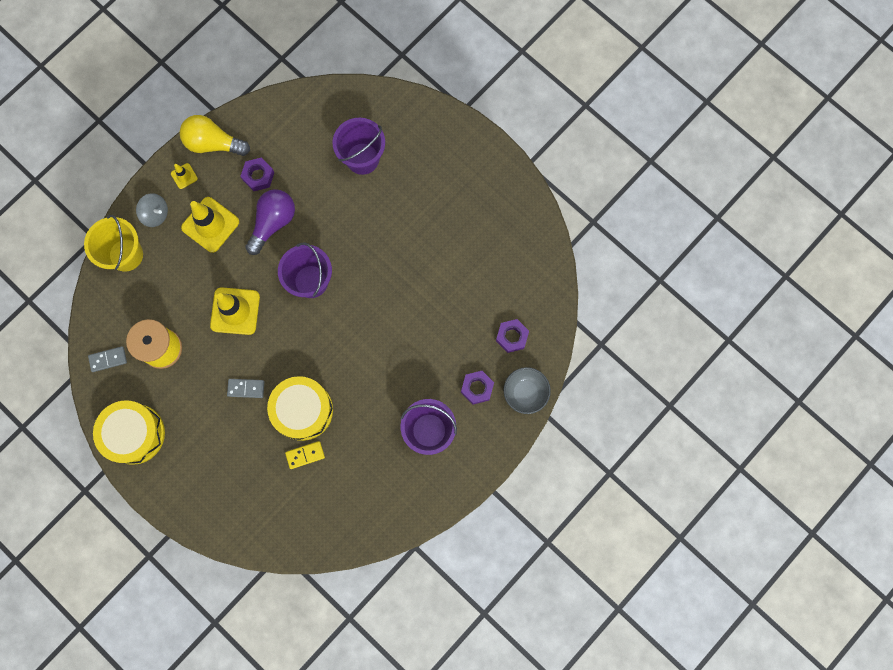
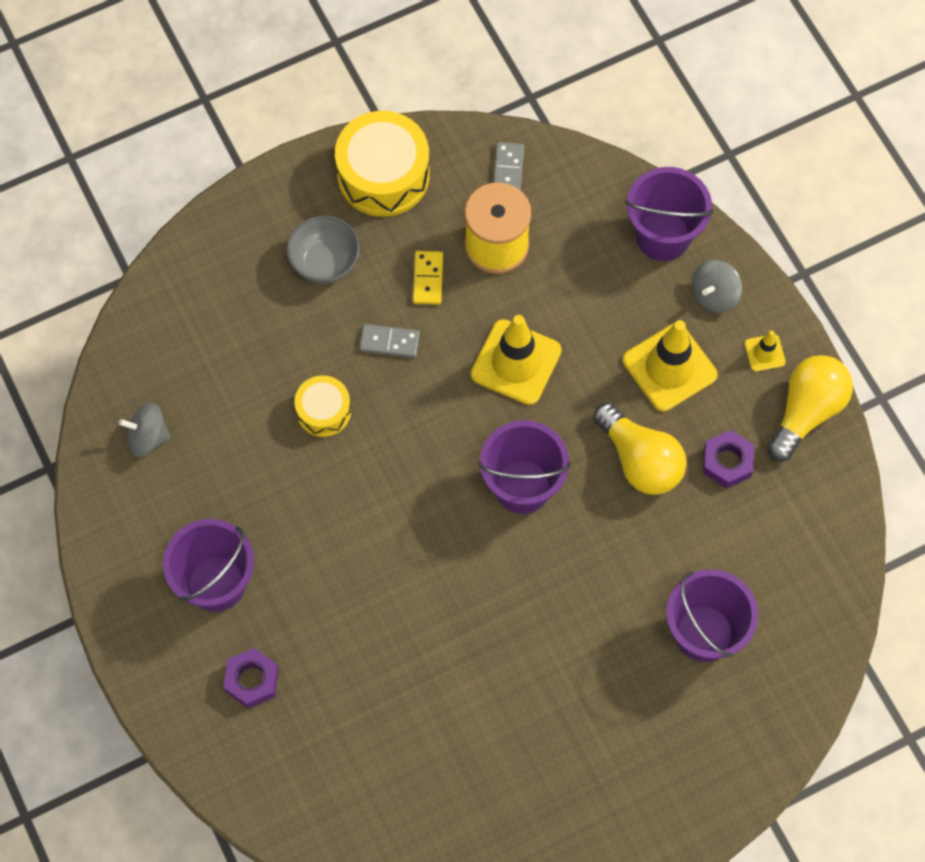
camera: 110 degrees right, 10 degrees down
(126, 255) = (663, 236): yellow bucket -> purple bucket
(246, 388) = (389, 342): grey domino -> grey domino turned 75 degrees clockwise
(273, 223) = (640, 460): purple light bulb -> yellow light bulb
(303, 410) = (323, 411): yellow drum -> yellow drum, size x0.57
(305, 455) = (255, 393): yellow domino -> yellow domino (428, 279)
(354, 508) = (148, 437): none -> grey spinning top
(512, 337) = (312, 766): purple nut -> none
(525, 393) = (213, 753): grey bowl -> grey bowl (325, 262)

